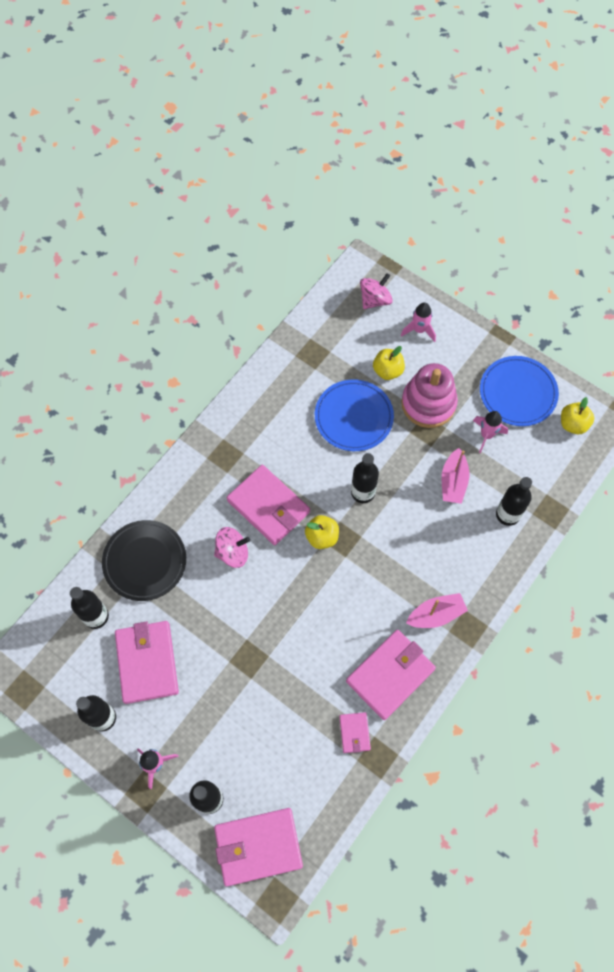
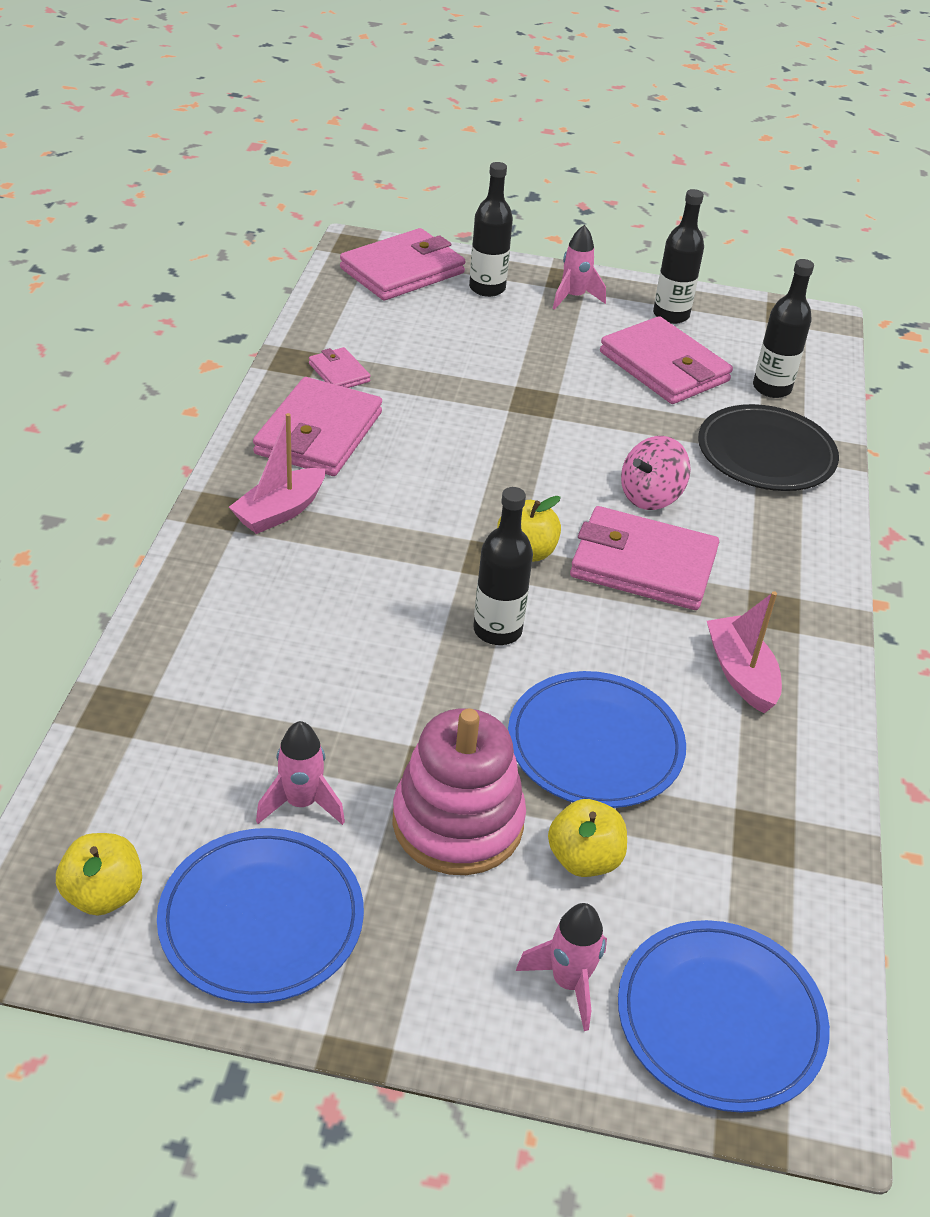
camera: 150 degrees right, 25 degrees down
(375, 300) = (720, 1018): pink spinning top -> blue plate
(453, 482) = (335, 698): pink boat -> pink boat (740, 673)
(507, 514) = (203, 678): black bottle -> none

